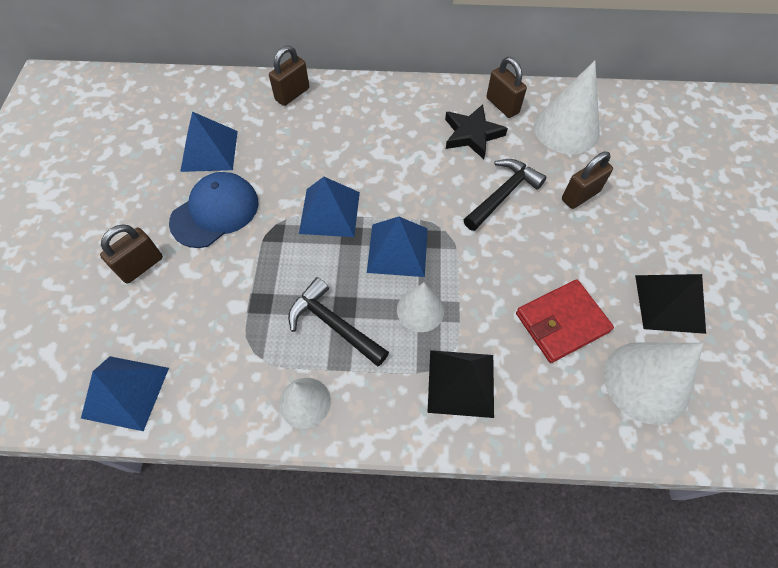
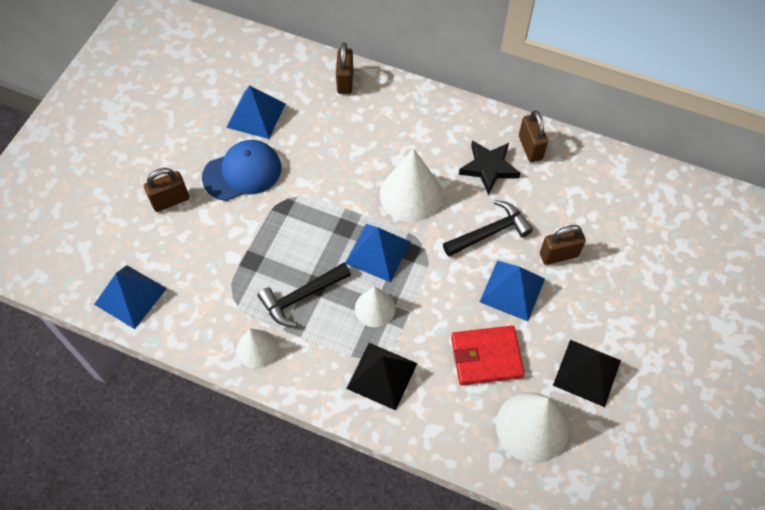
camera: 20 degrees right, 0 degrees up
(292, 94) = (345, 81): brown padlock -> brown padlock turned 60 degrees counterclockwise
(330, 212) = (335, 202): blue pyramid -> blue pyramid (512, 290)
(334, 324) = (301, 297): black hammer -> black hammer turned 90 degrees counterclockwise
(566, 129) = (578, 188): white cone -> white cone (411, 194)

